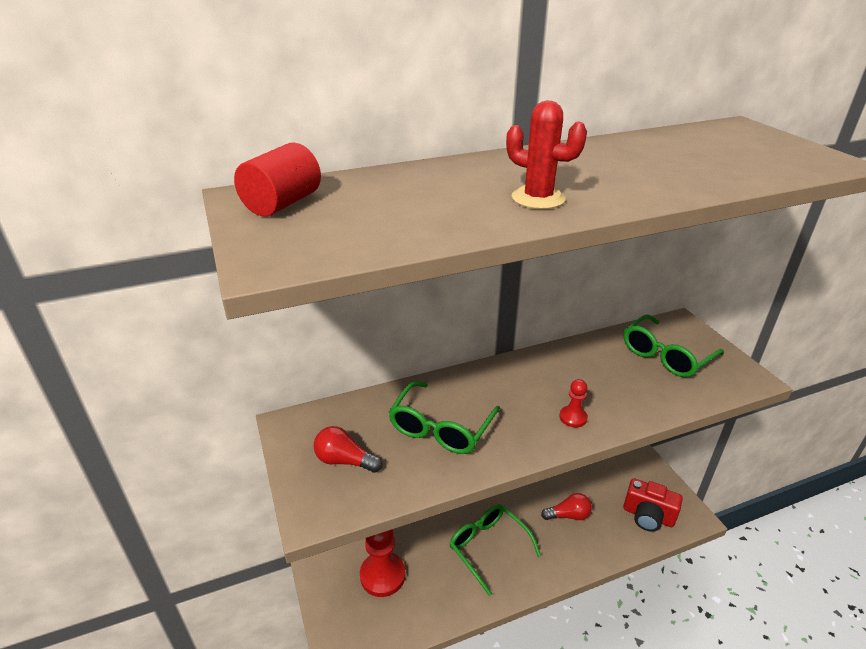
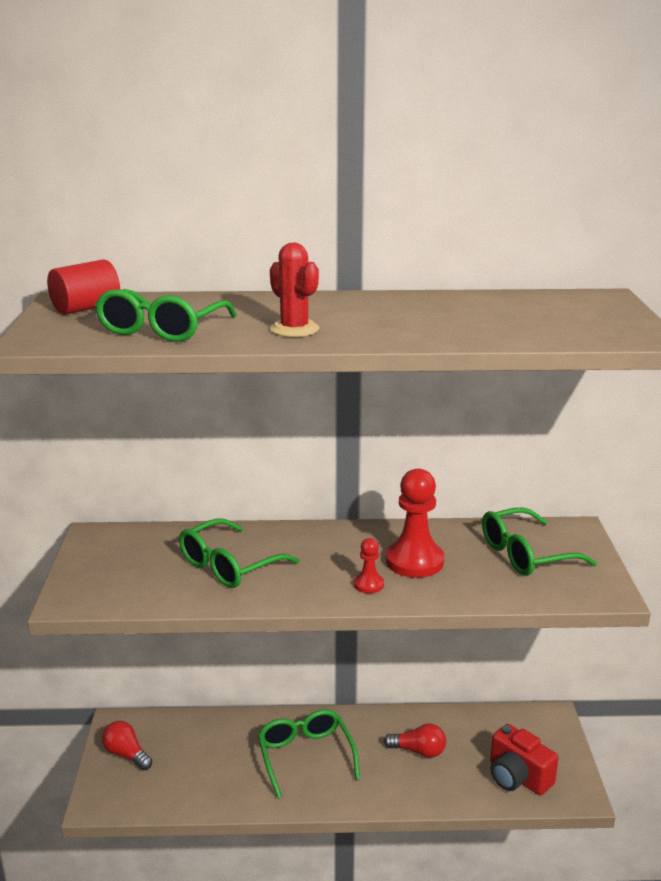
camera: 20 degrees right, 10 degrees down
(344, 461) = (122, 571): red light bulb -> red light bulb (126, 754)
(382, 575) = (177, 750): red pawn -> red pawn (414, 561)
(401, 220) = (161, 329): none -> green glasses

